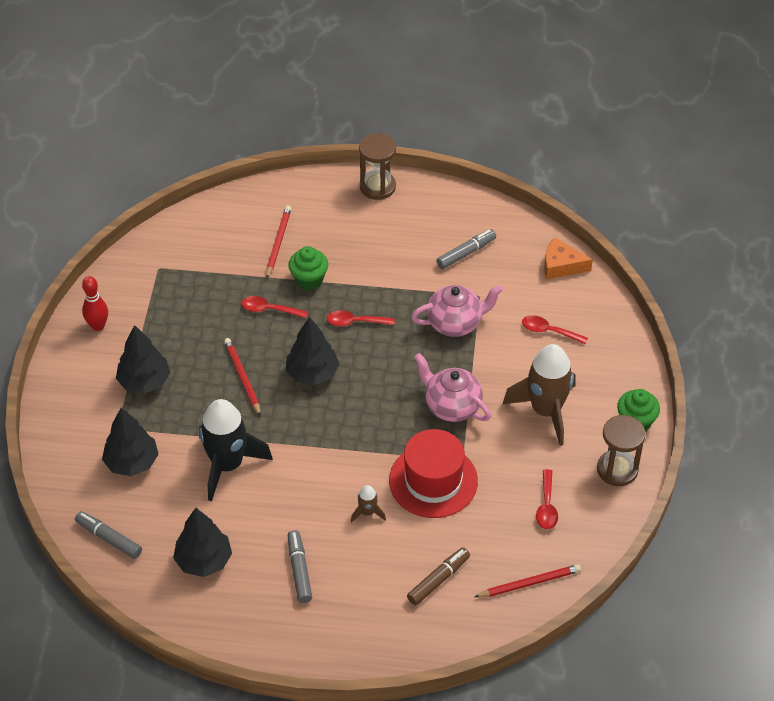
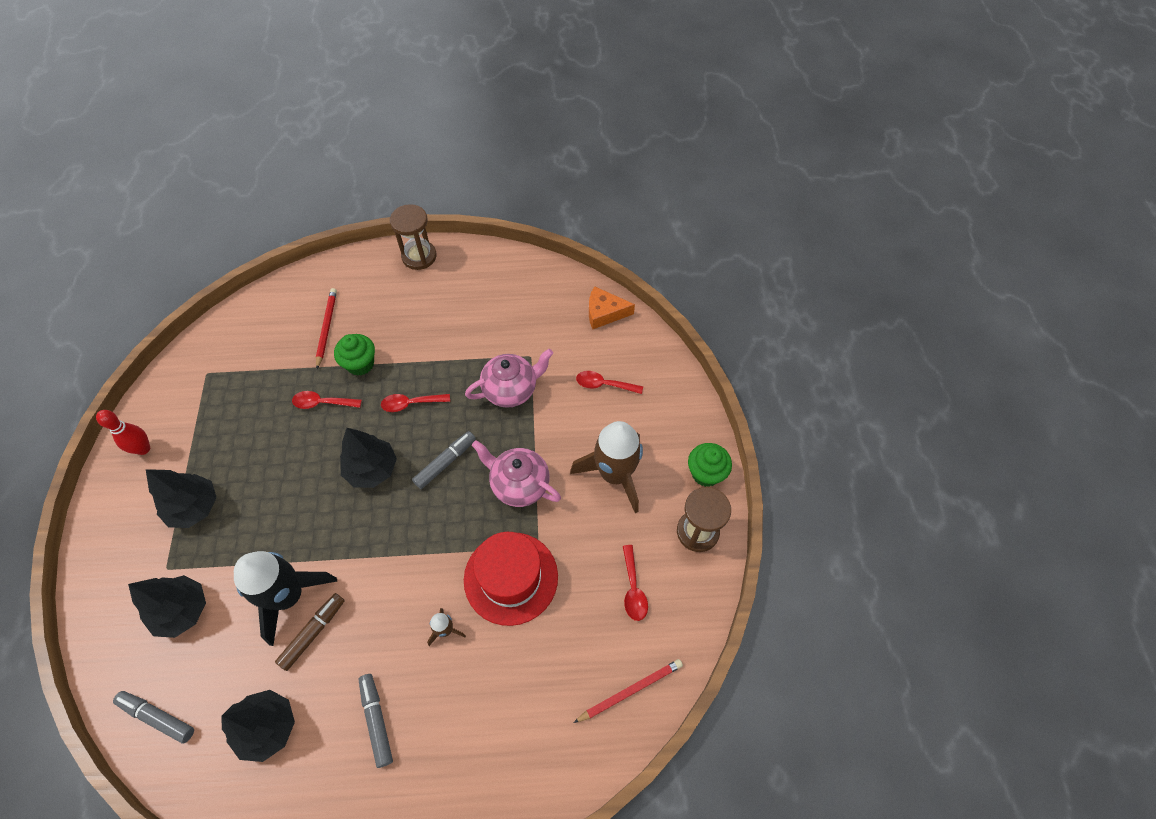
camera: 10 degrees left, 10 degrees up
(242, 377) = (299, 486): red pencil -> none
(438, 580) = (531, 705): brown marker -> brown marker (313, 632)
(466, 253) = (512, 313): grey marker -> grey marker (445, 462)

